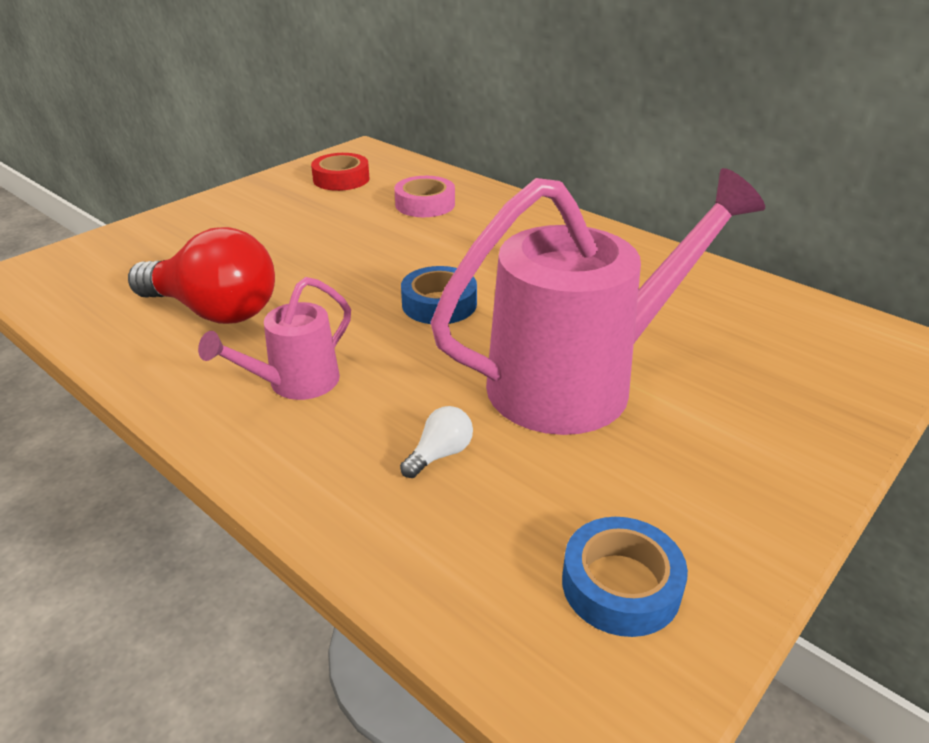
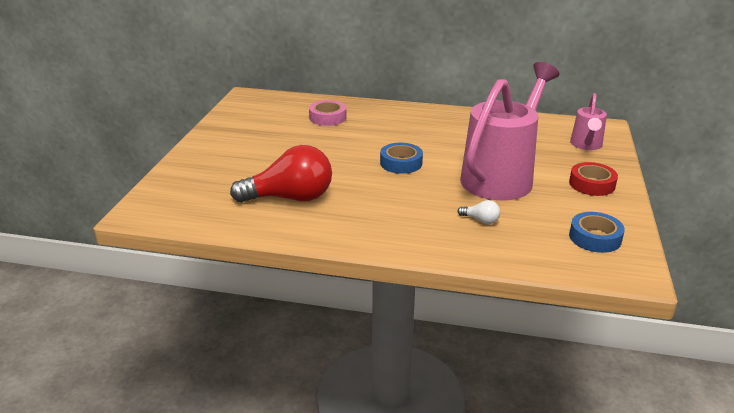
camera: 30 degrees left, 5 degrees down
(294, 384) = (380, 215): pink watering can -> pink watering can (586, 145)
(341, 179) = (259, 115): red tape -> red tape (592, 184)
(440, 454) = (480, 220): white light bulb -> white light bulb turned 105 degrees clockwise

